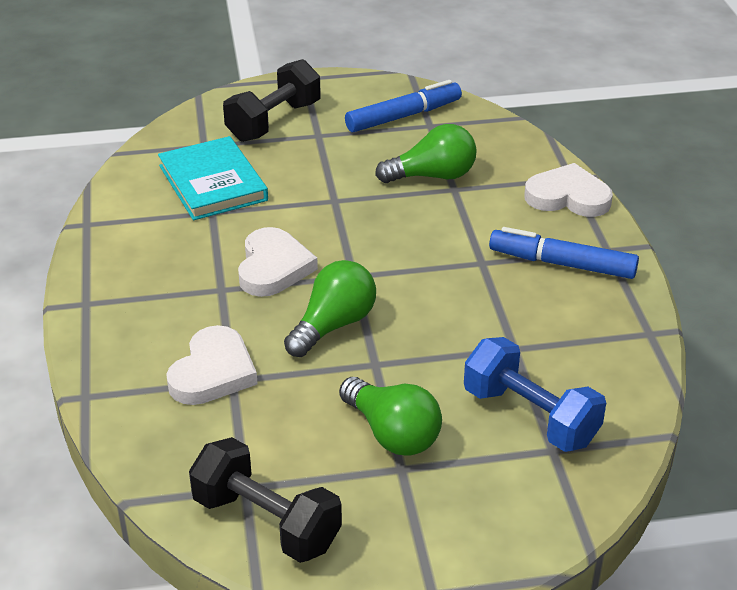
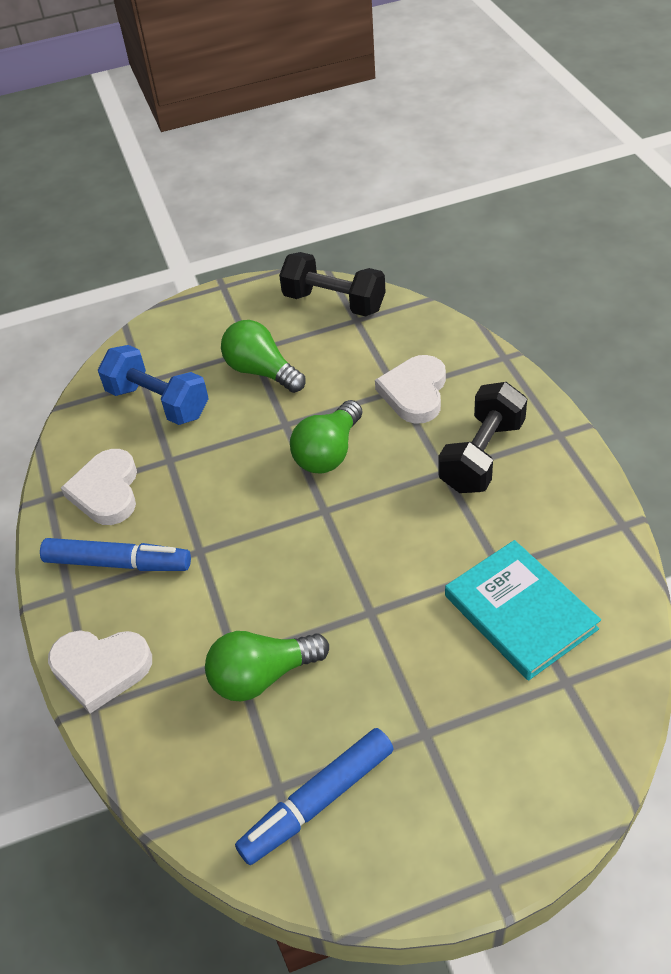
camera: 175 degrees right, 10 degrees up
(273, 267) = (404, 505): white heart -> white heart (106, 491)
(274, 121) = (495, 751): black dumbbell -> black dumbbell (482, 456)

